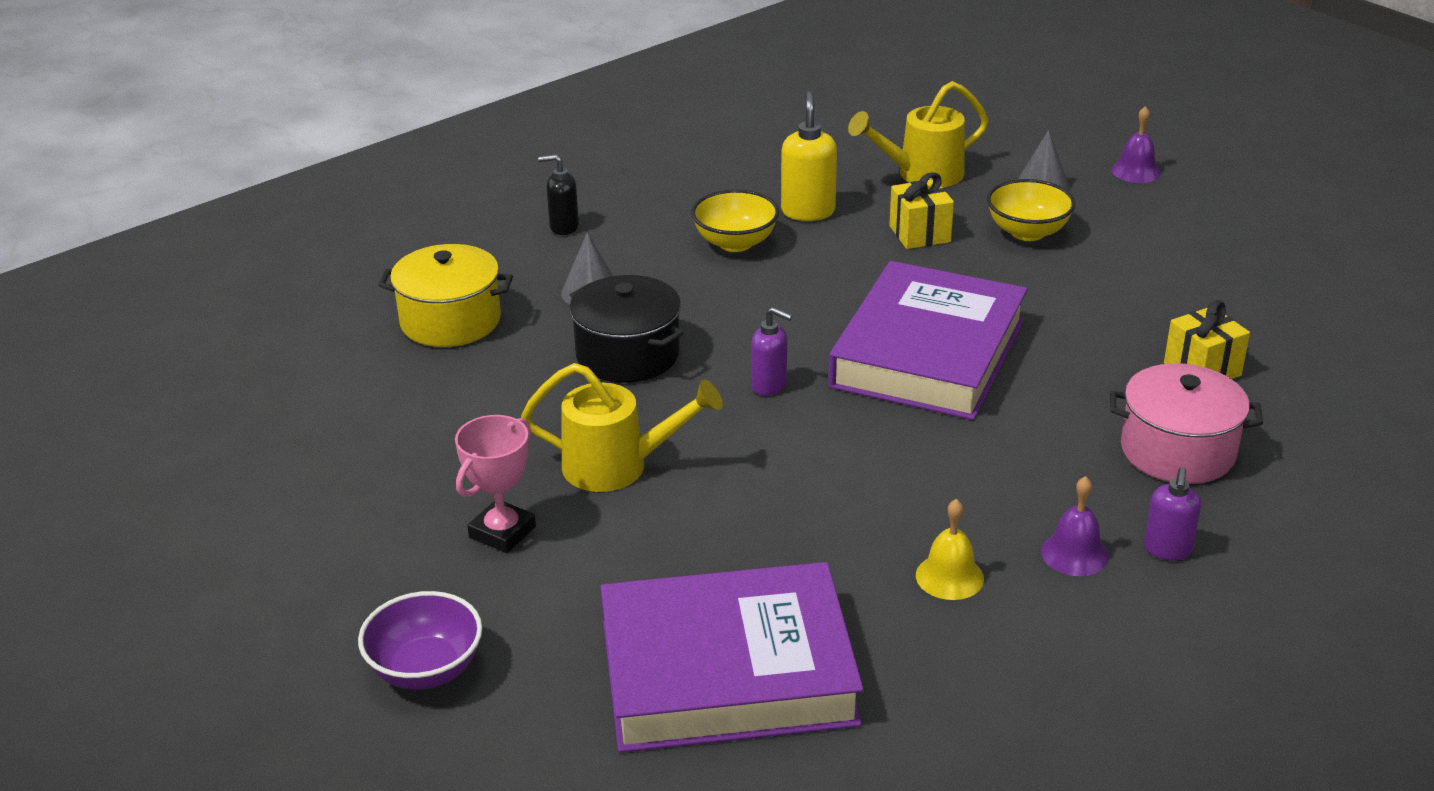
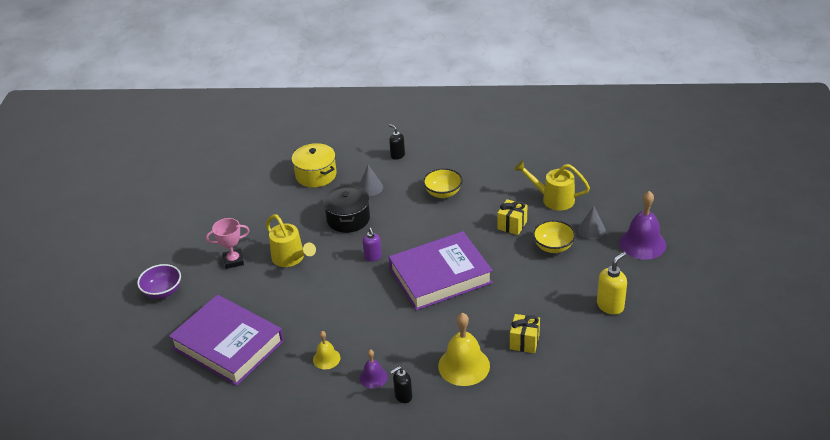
camera: 45 degrees right, 5 degrees up
(808, 211) = (487, 193): yellow soap dispenser -> yellow soap dispenser (610, 306)
(1136, 171) = (642, 243): purple bell -> purple bell, size x1.84
(1167, 550) = (403, 396): purple soap dispenser -> black soap dispenser
(1177, 451) = (464, 366): pink pot -> yellow bell

